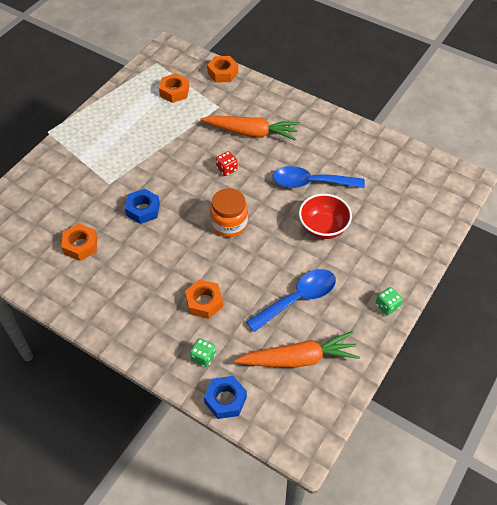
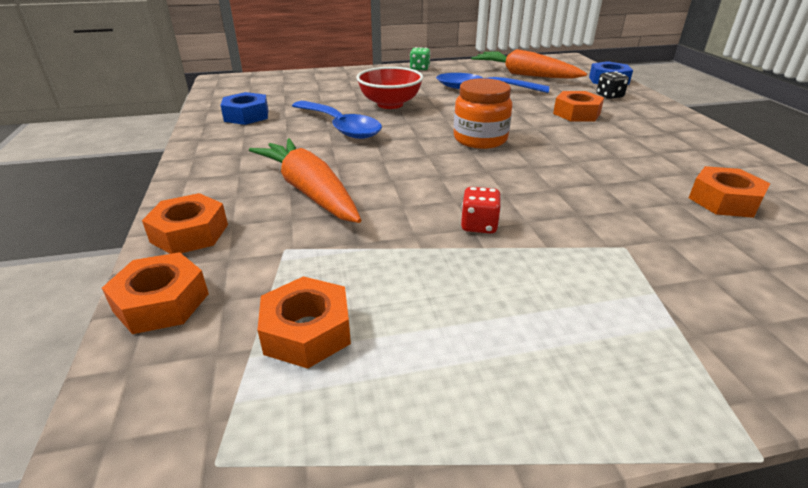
camera: 135 degrees left, 20 degrees down
(143, 209) = (586, 192): blue nut -> blue nut (246, 116)
(203, 357) = (609, 96): green dice -> black dice
(227, 169) = (409, 175): red dice -> red dice (479, 225)
(257, 91) = (190, 233): none -> orange nut

